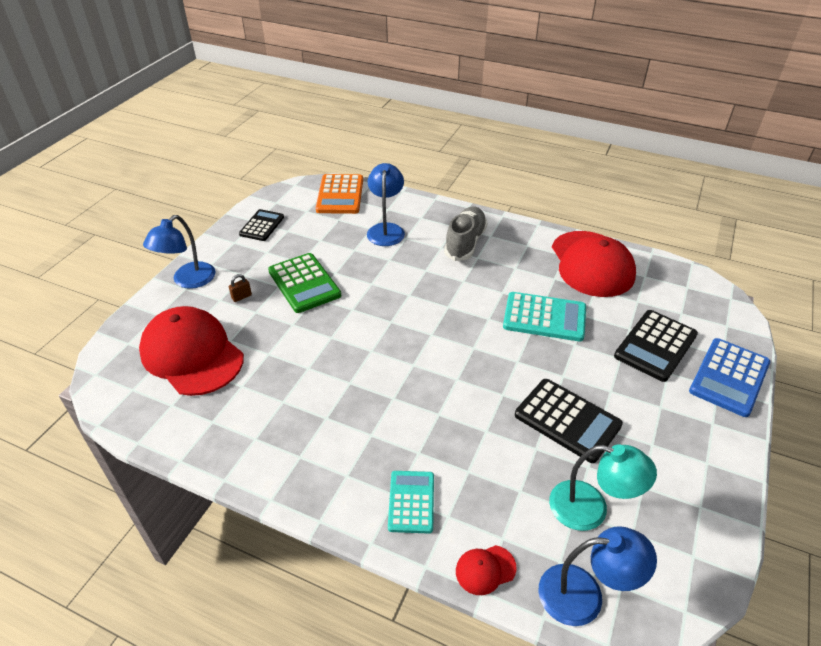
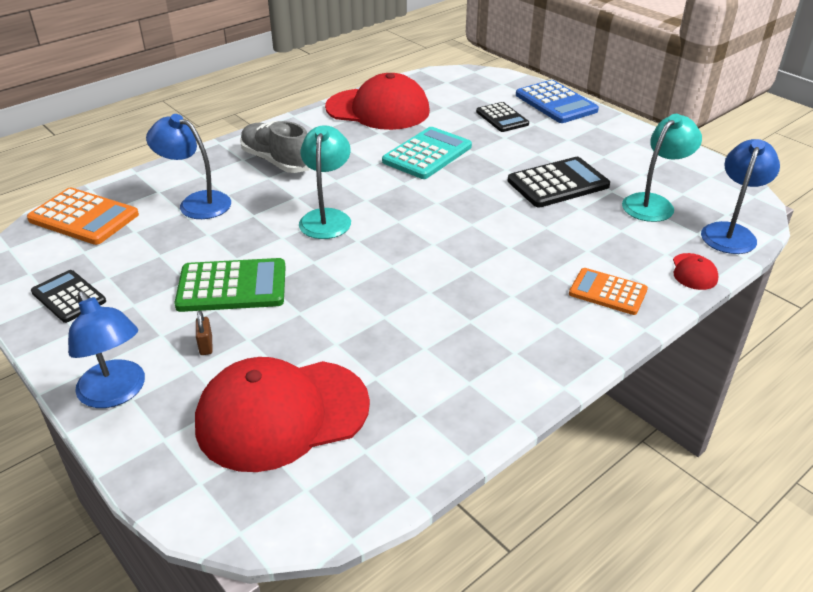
camera: 65 degrees left, 5 degrees down
(410, 295) = (327, 217): none -> turquoise lamp
(411, 502) = (607, 292): turquoise calculator -> orange calculator
(655, 346) = (502, 118): black calculator -> black calculator, size x0.65

